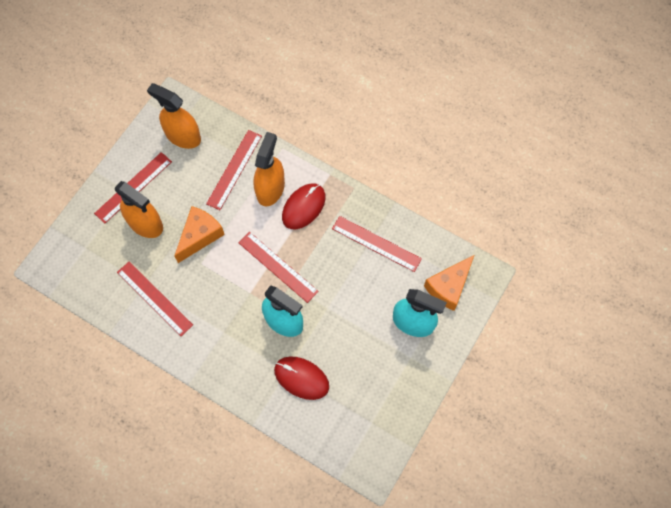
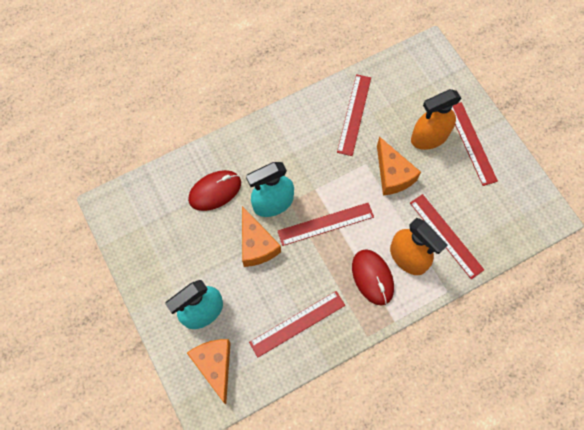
camera: 120 degrees right, 0 degrees up
(154, 298) = (354, 114): red ruler -> red ruler turned 60 degrees counterclockwise
(183, 136) = (506, 208): orange spray bottle -> none
(330, 313) = (256, 245): none -> orange cheese

